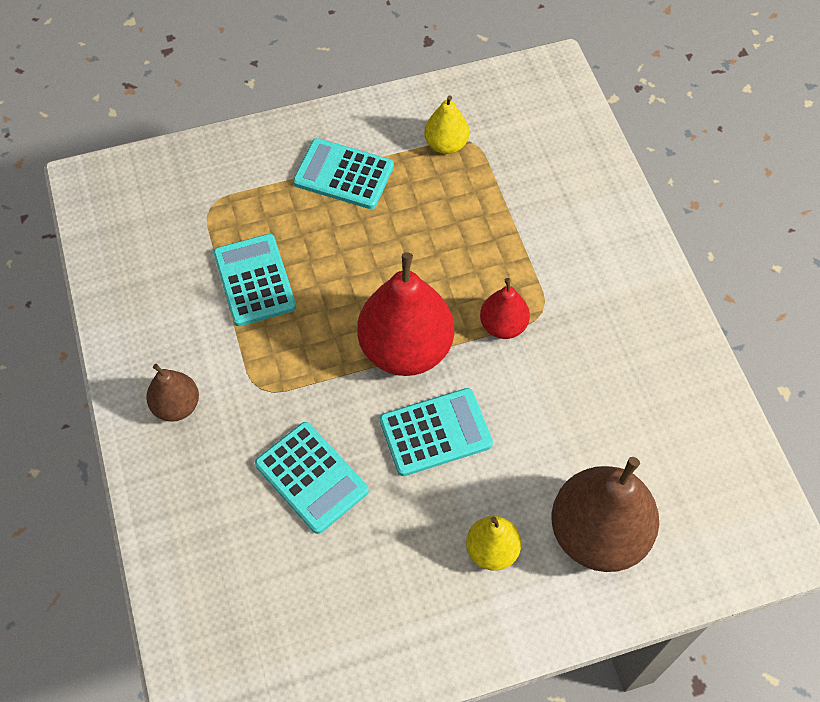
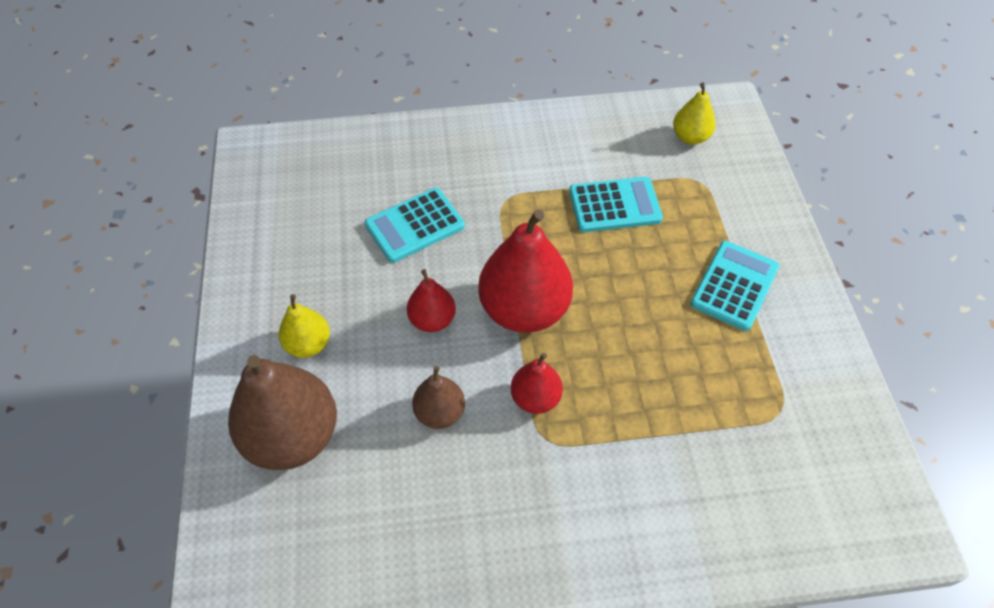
camera: 100 degrees right, 5 degrees down
(176, 406) = (501, 147): brown pear -> brown pear (440, 412)
(435, 432) = (432, 320): turquoise calculator -> red pear
(446, 144) = (776, 385): yellow pear -> yellow pear (690, 137)

